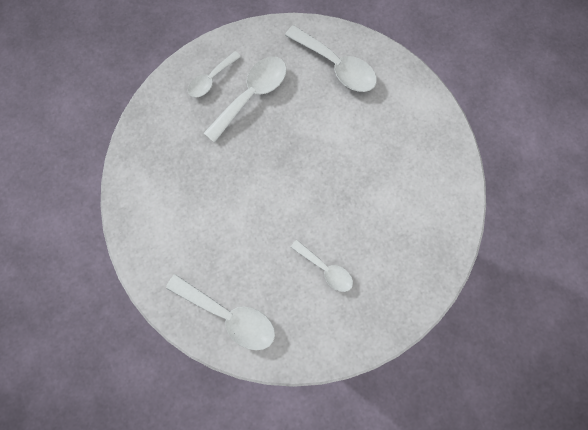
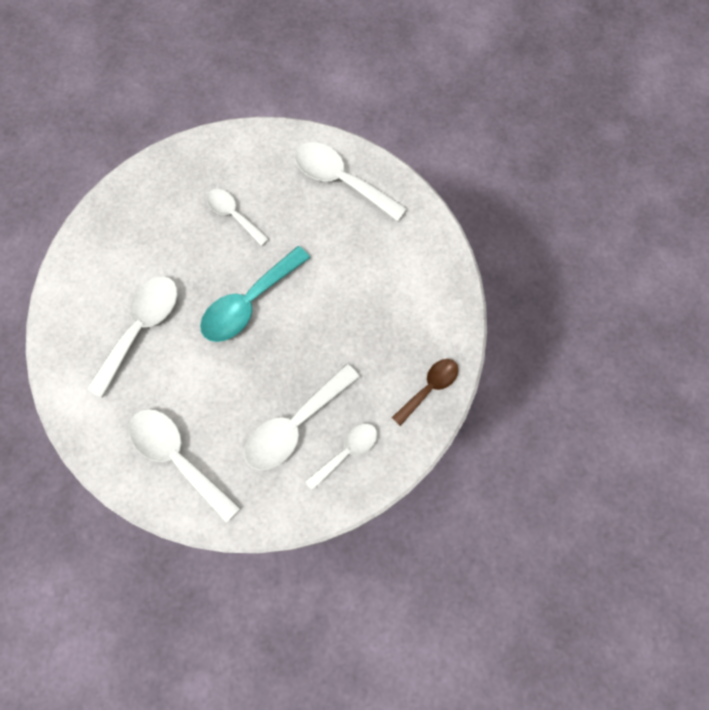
camera: 175 degrees left, 5 degrees down
(148, 131) = (429, 388): none -> brown spoon
(300, 188) = (249, 303): none -> turquoise spoon
(385, 159) = (141, 328): none -> white spoon

